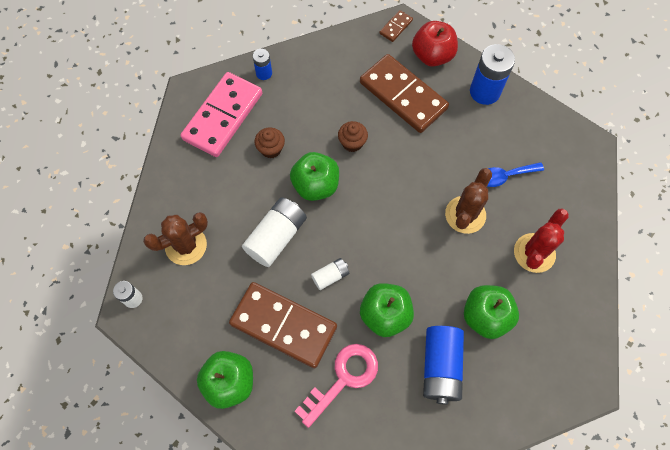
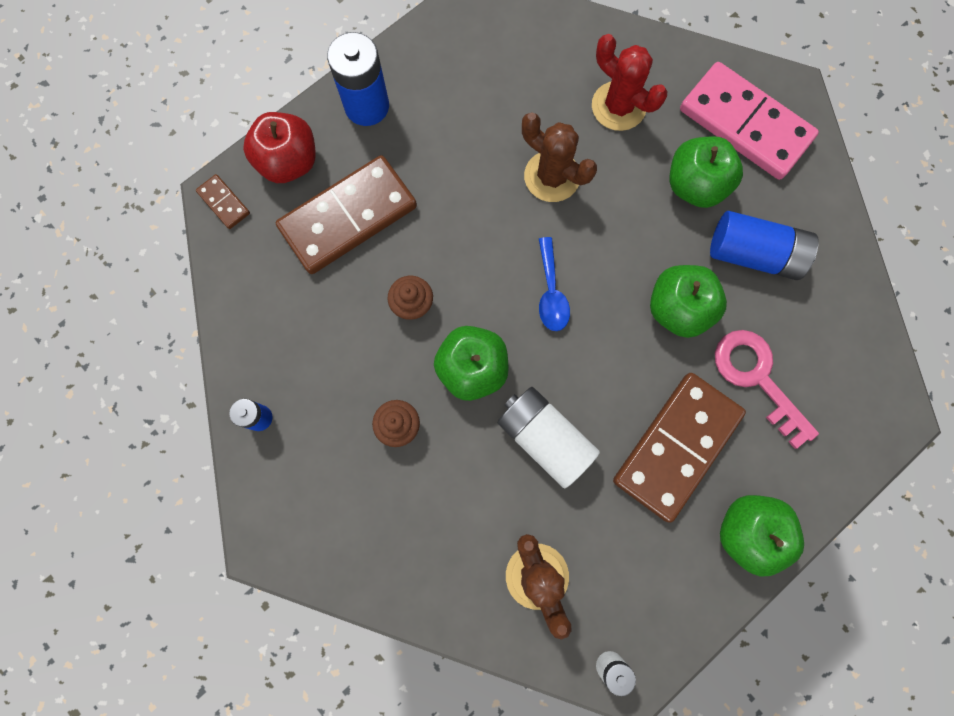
camera: 80 degrees left, 10 degrees up
(223, 116) = (325, 493): pink domino -> pink domino (745, 124)
(330, 276) = (614, 371): white battery -> none
(505, 176) = (504, 113): blue spoon -> blue spoon (551, 293)

